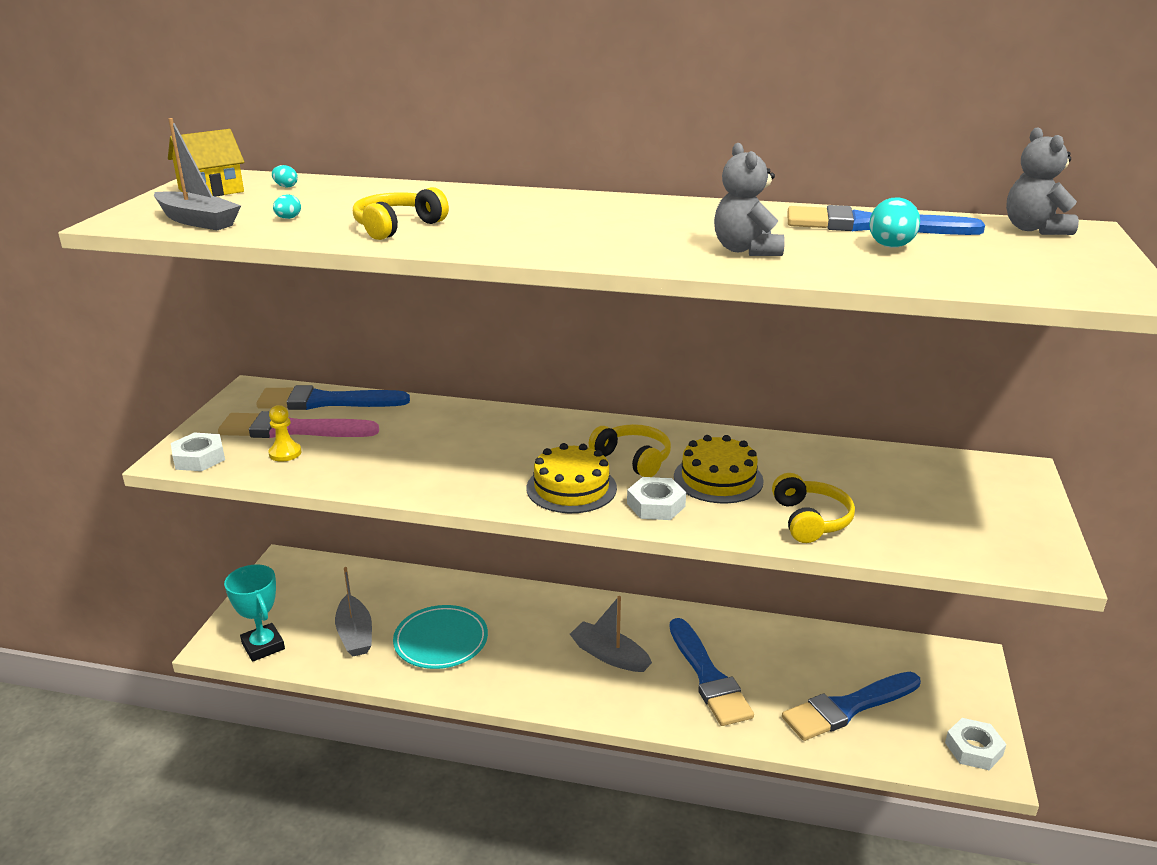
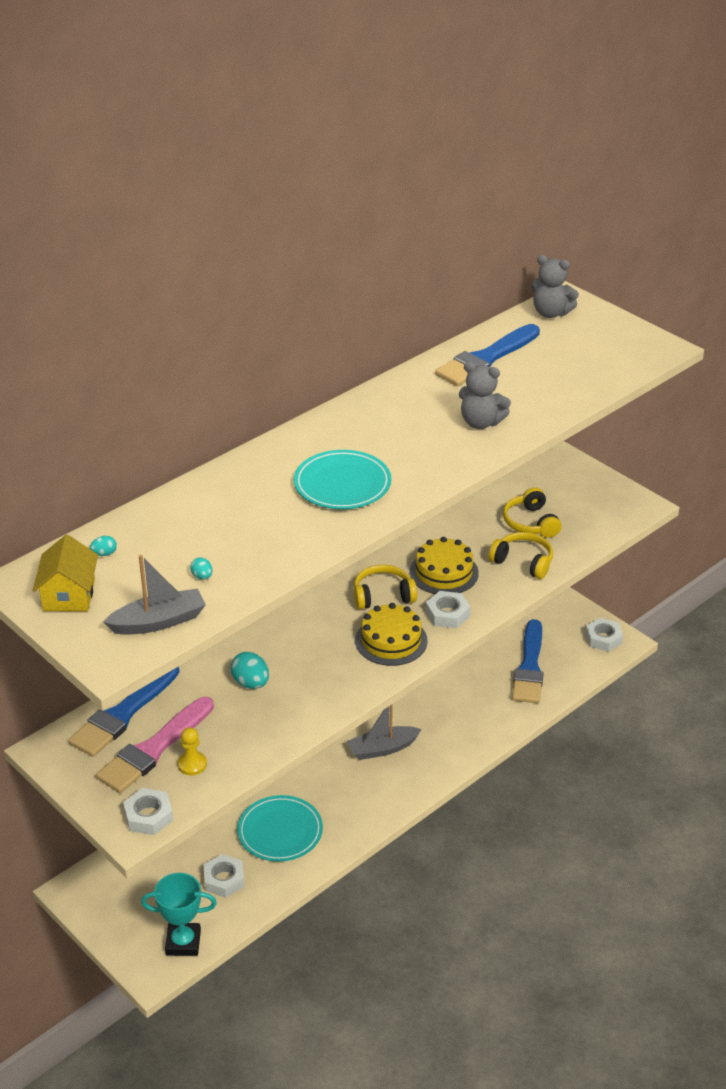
camera: 55 degrees left, 10 degrees up
(355, 635) = (224, 879): grey boat -> white nut
(397, 227) = (282, 534): yellow headphones -> yellow headphones (530, 523)
(520, 227) = (342, 484): none -> turquoise plate
(708, 677) = (447, 712): blue brush -> none
(890, 247) = (528, 373): turquoise egg -> turquoise egg (251, 683)

